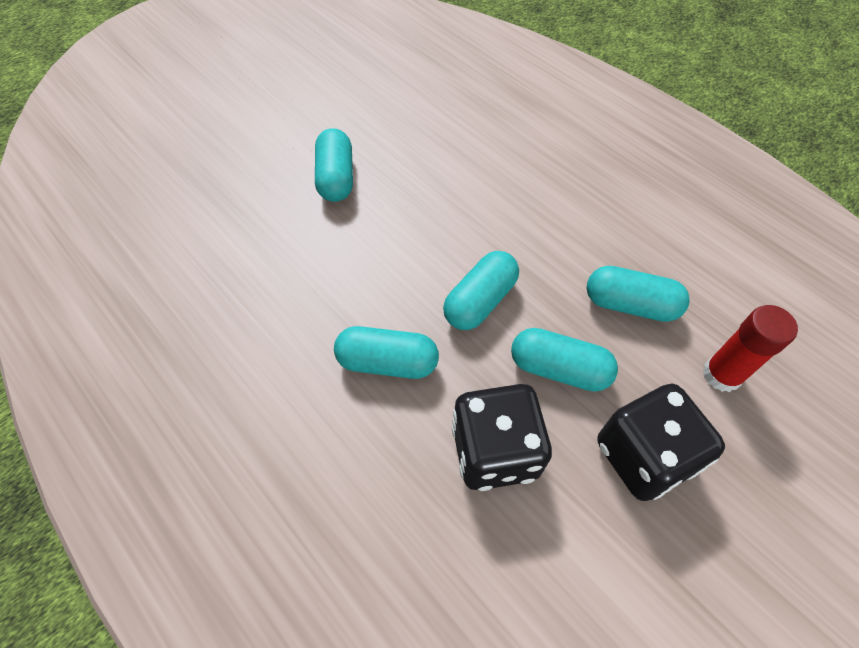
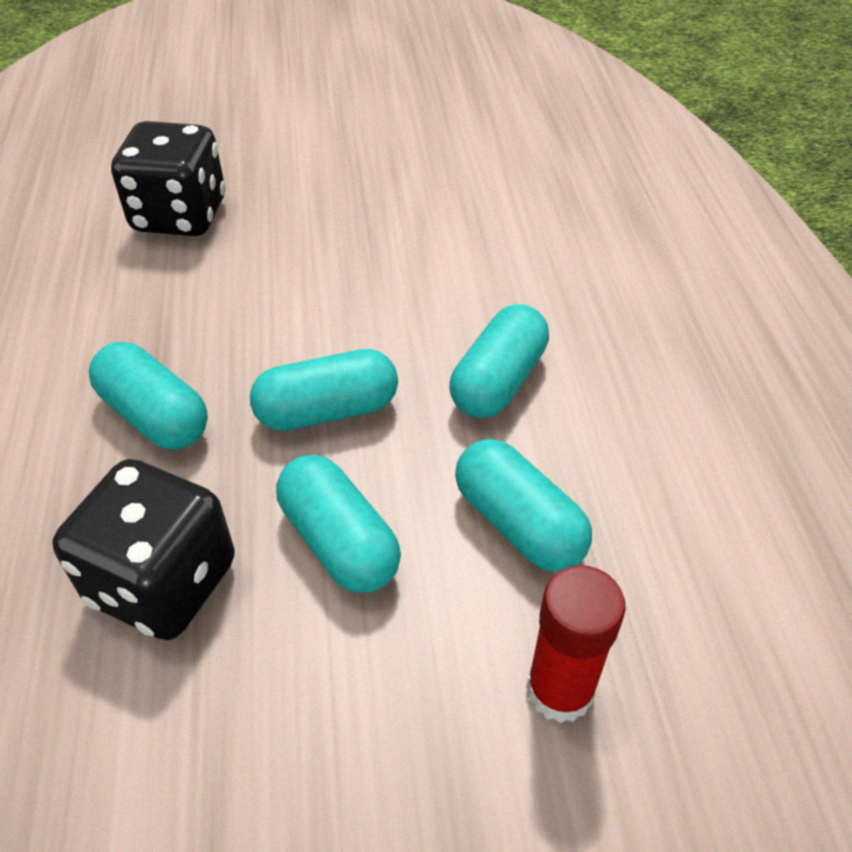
camera: 35 degrees right, 10 degrees down
(336, 178) = (308, 203): turquoise capsule -> turquoise capsule (498, 381)
(643, 456) = (334, 714): black dice -> black dice (180, 216)

